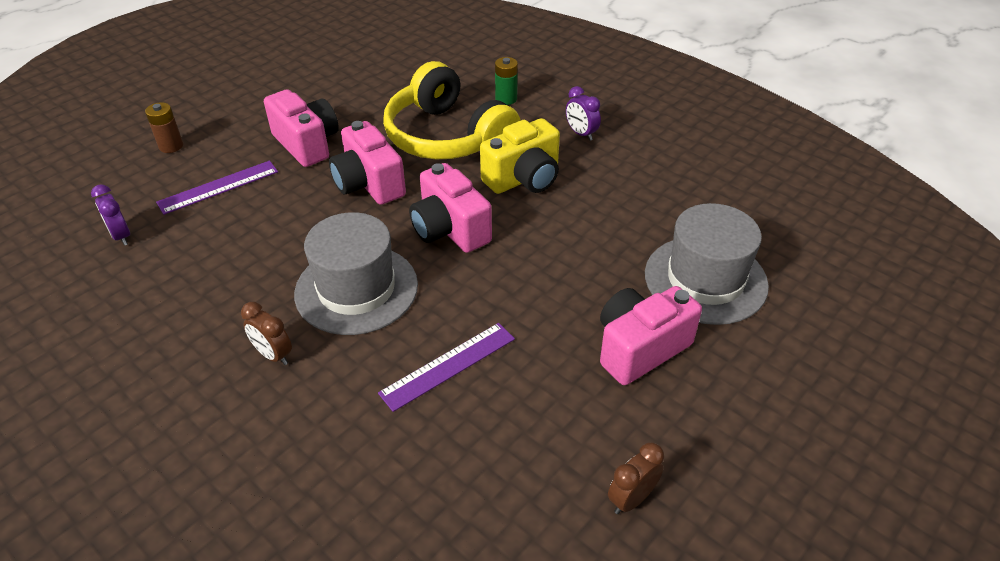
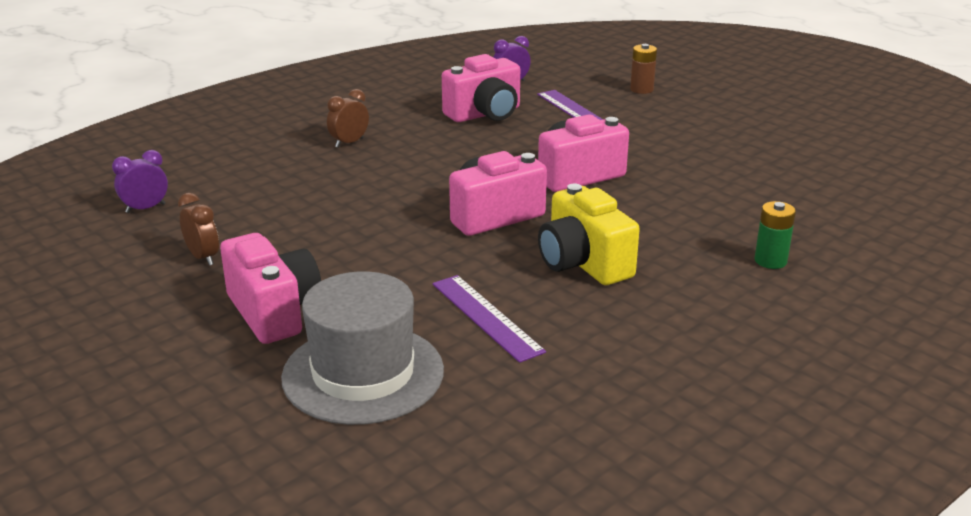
camera: 95 degrees right, 15 degrees down
(307, 144) = (650, 145): pink camera -> pink camera (485, 114)
(356, 289) = (416, 172): grey hat -> none
(447, 137) = (671, 218): yellow headphones -> none
(448, 365) = (302, 211): purple ruler -> purple ruler (486, 317)
(581, 134) = (689, 313): purple clock -> purple clock (145, 208)
(631, 499) = (106, 286): brown clock -> brown clock (203, 257)

